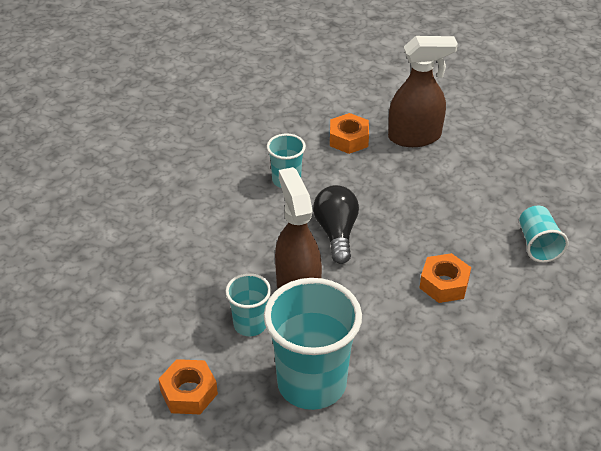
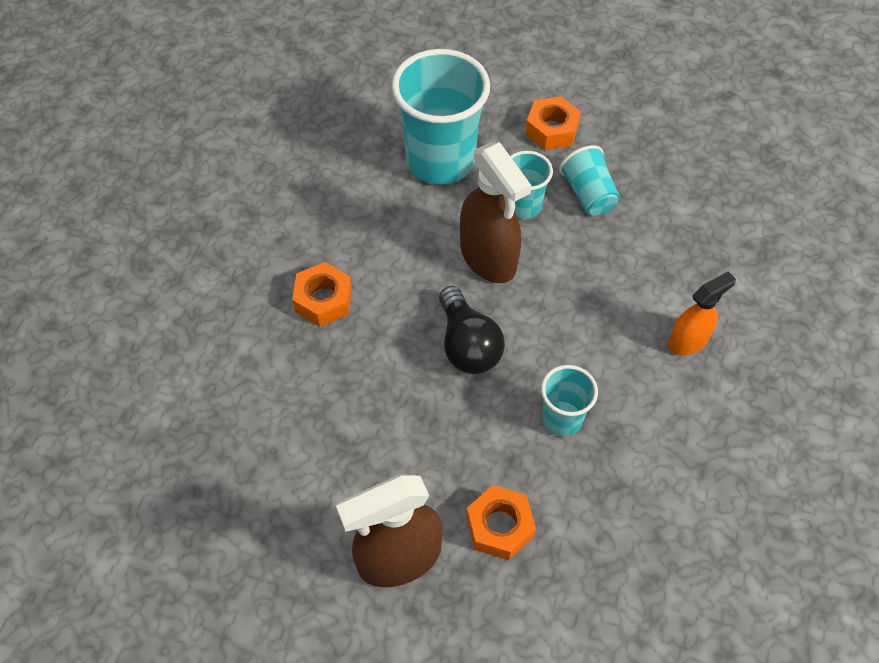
camera: 165 degrees right, 15 degrees up
(173, 205) = (688, 340): none -> orange spray bottle
(538, 245) = (209, 384): turquoise cup -> turquoise cup (588, 194)

